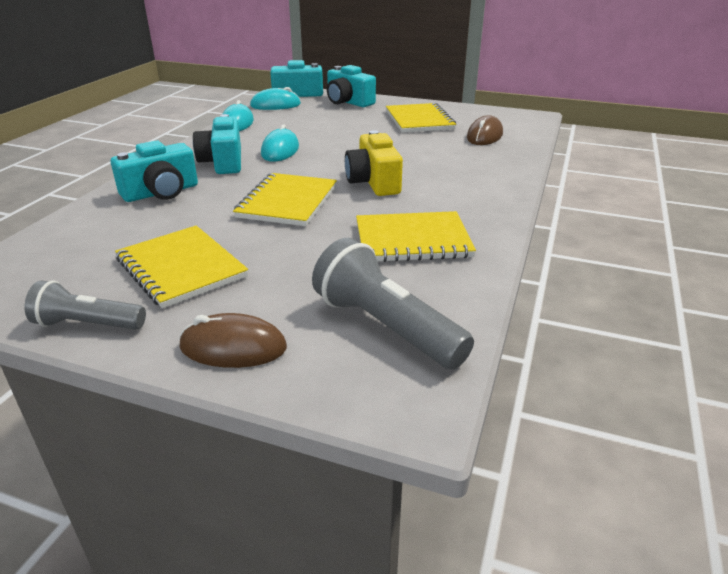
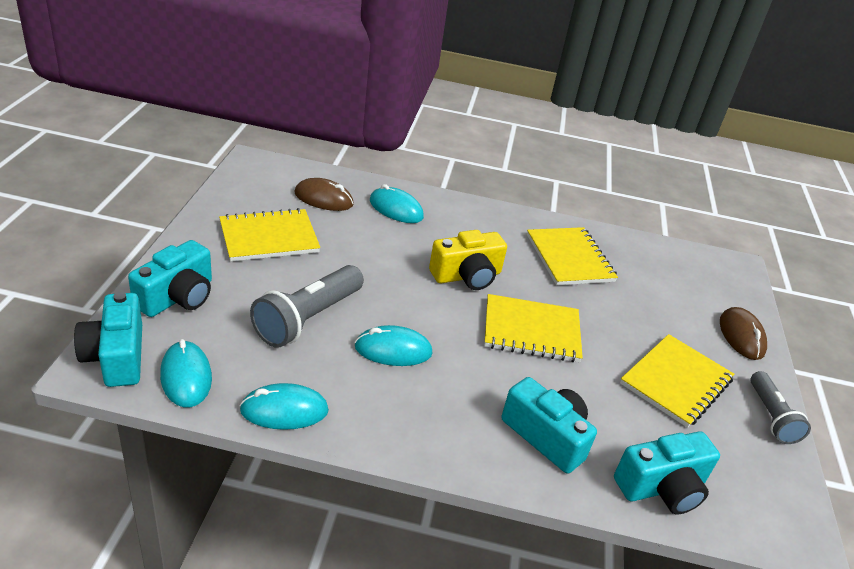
camera: 105 degrees left, 5 degrees up
(223, 162) = (443, 398): turquoise camera -> turquoise camera (662, 487)
(385, 326) = (680, 274): grey flashlight -> grey flashlight (307, 319)
(481, 160) = (396, 209): none -> turquoise mouse

